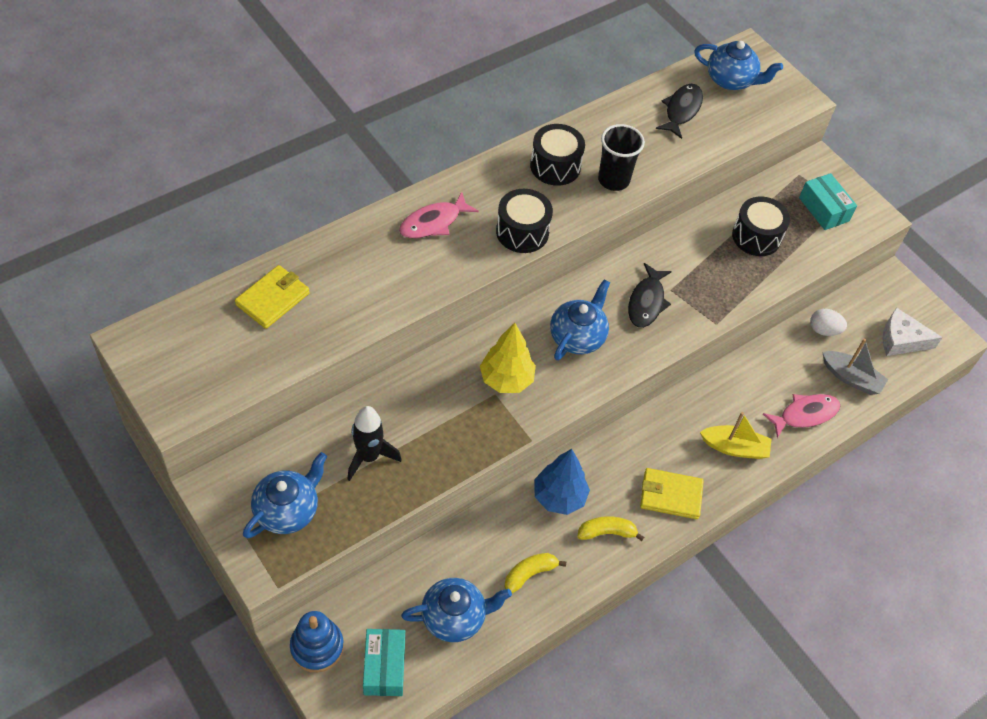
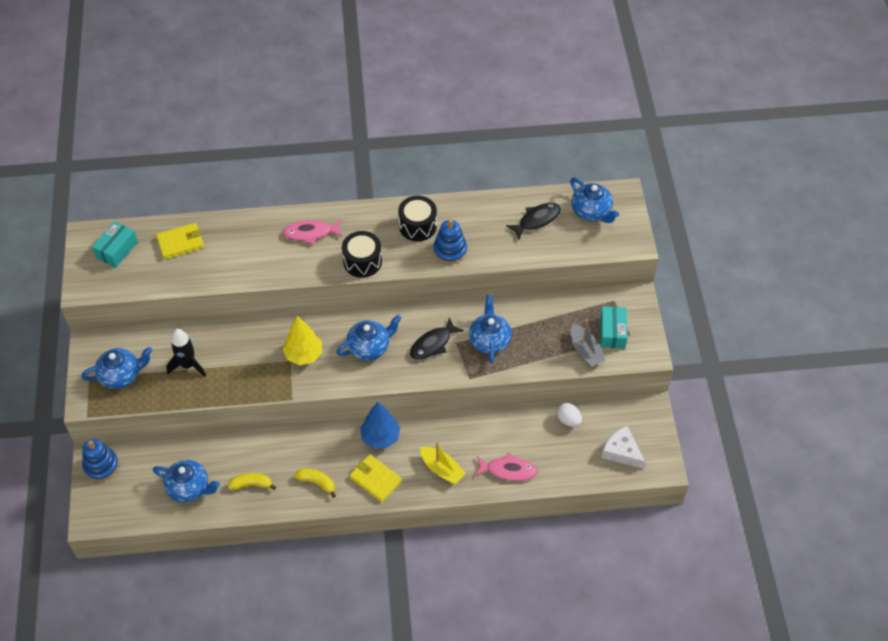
camera: 35 degrees right, 0 degrees up
(384, 667) = (130, 496): turquoise box -> turquoise box (117, 250)
(559, 497) = (303, 447): blue tree -> blue tree (380, 437)
(613, 180) = (450, 250): black cup -> blue stacking toy
(705, 271) = (489, 340): none -> blue teapot
(756, 236) = (546, 331): black drum -> none
(851, 378) = (562, 461): grey boat -> grey boat (585, 351)

